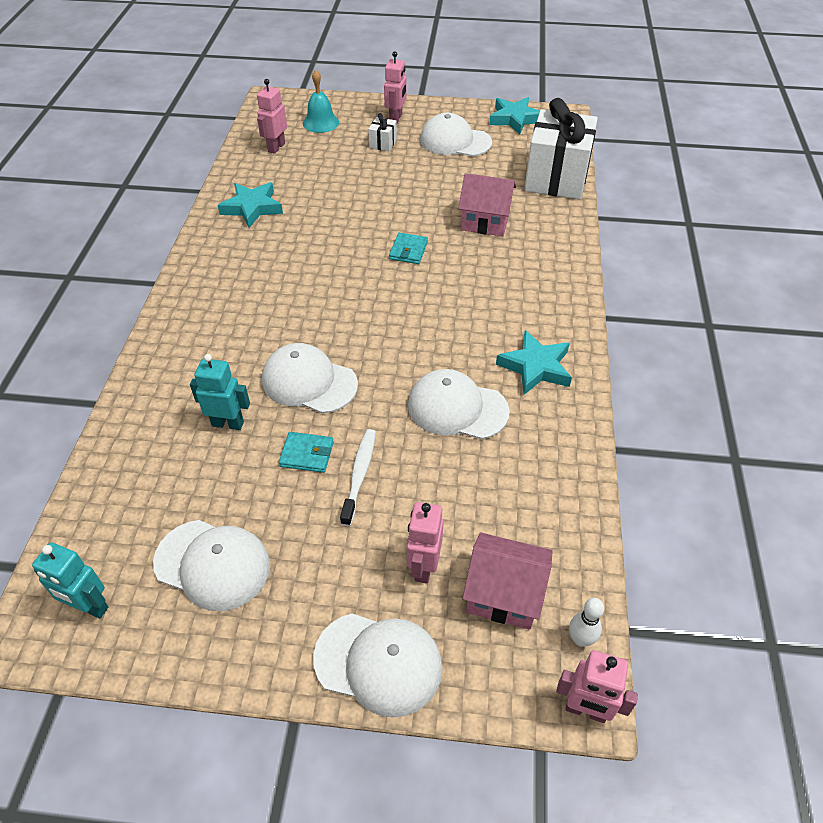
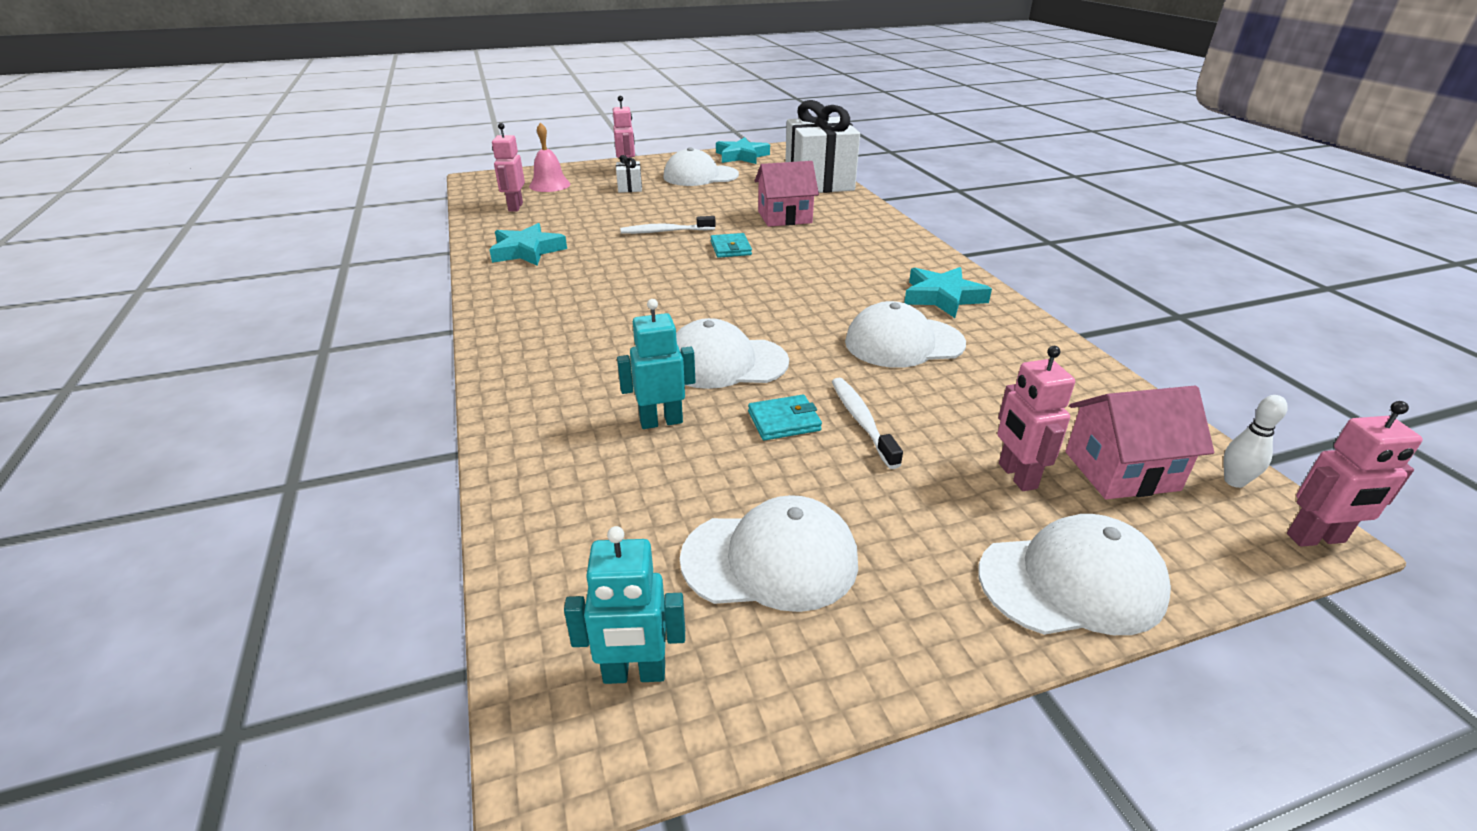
camera: 25 degrees left, 15 degrees down
(321, 122) = (549, 185): turquoise bell -> pink bell
(371, 213) = (665, 231): none -> white toothbrush

